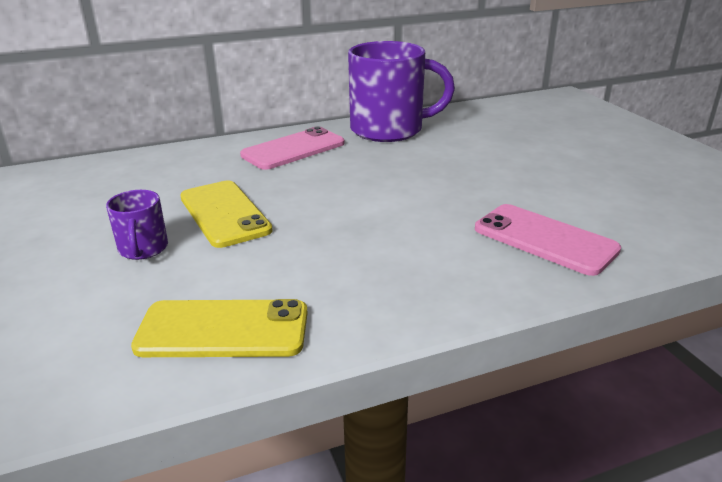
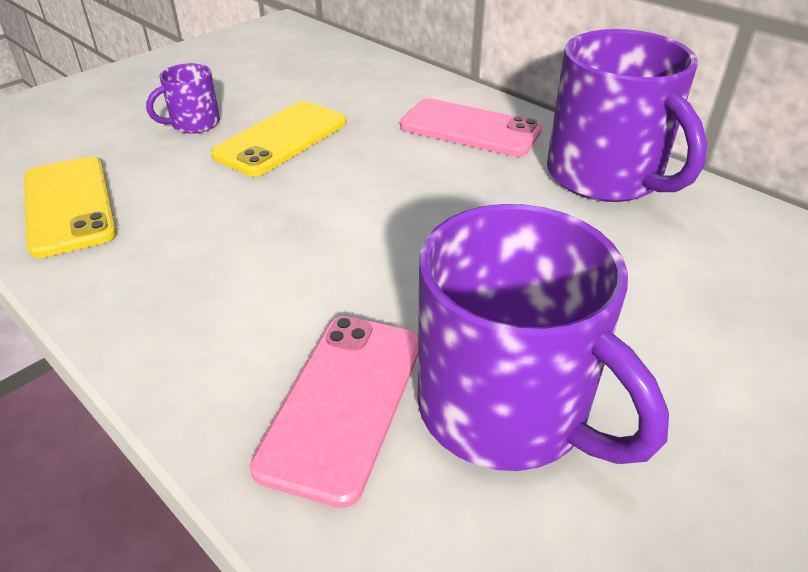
camera: 65 degrees right, 10 degrees up
(565, 198) = (507, 409): none -> purple mug

